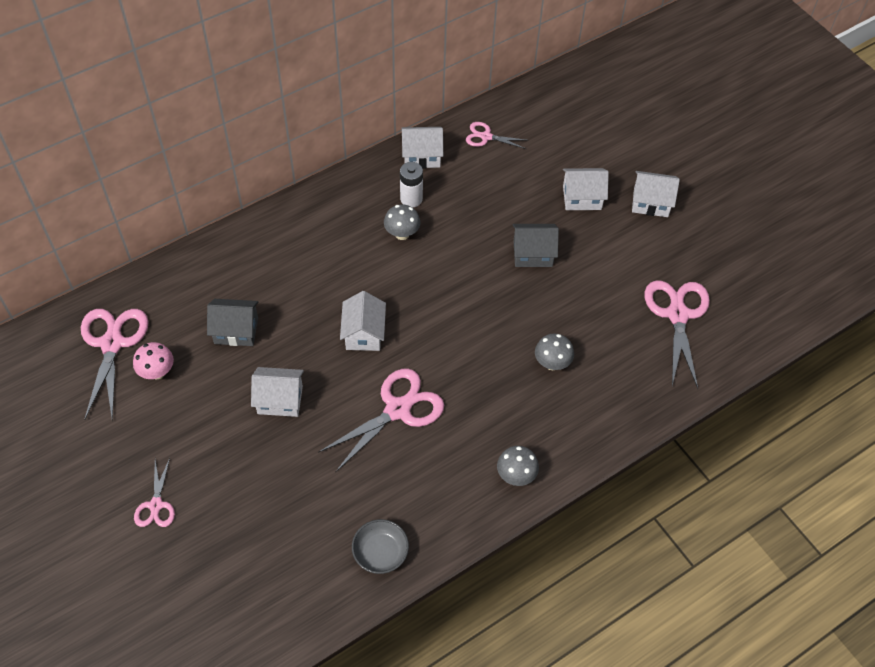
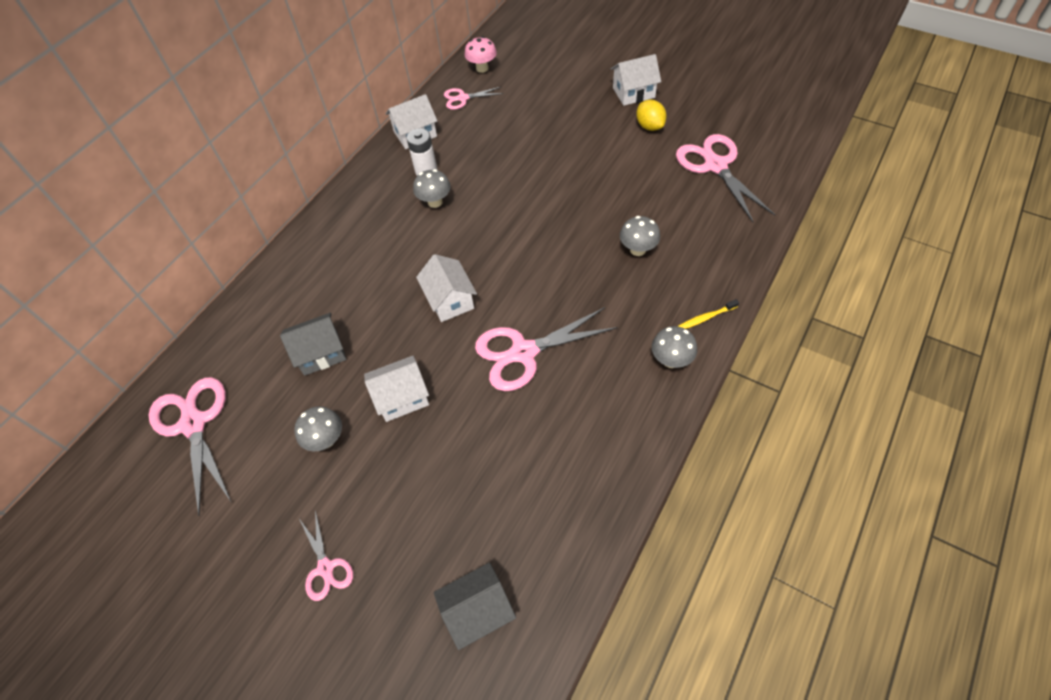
camera: 20 degrees left, 0 degrees up
(157, 372) = (257, 430): pink mushroom -> pink mushroom (482, 68)
(204, 406) = (326, 440): none -> grey mushroom
(380, 553) = (590, 497): grey bowl -> none
(398, 409) = (523, 353): pink scissors -> pink scissors turned 135 degrees counterclockwise
(532, 254) = (562, 170): grey house -> grey house (478, 611)
(570, 453) = (706, 318): none -> yellow toothbrush
(582, 198) = (574, 111): white house -> none
(642, 245) = (649, 126): none -> yellow lemon

